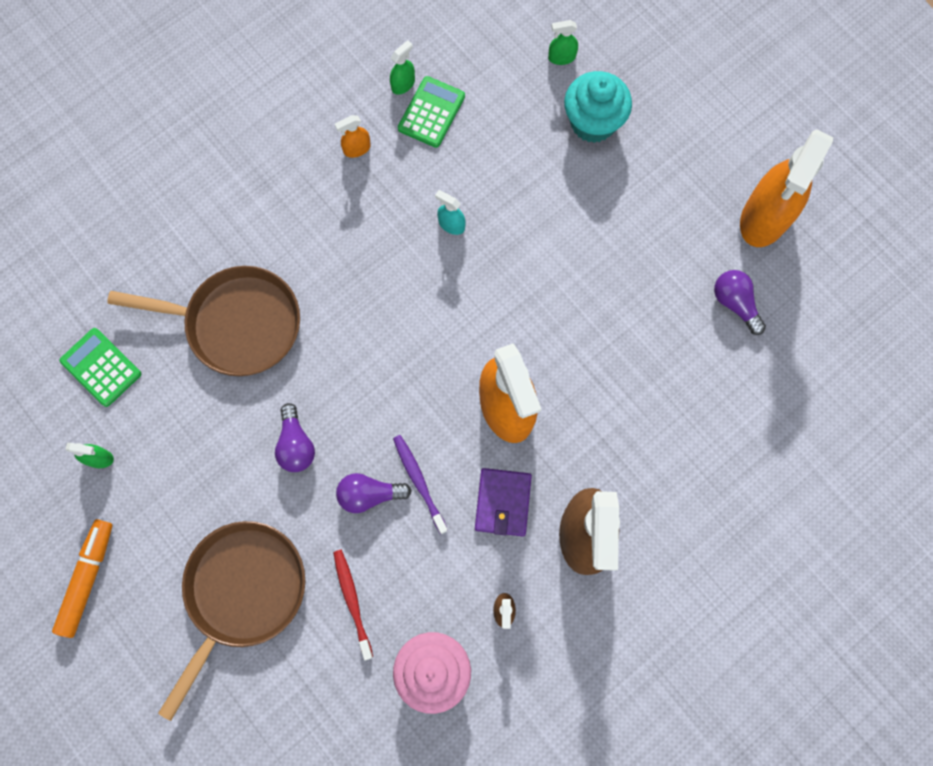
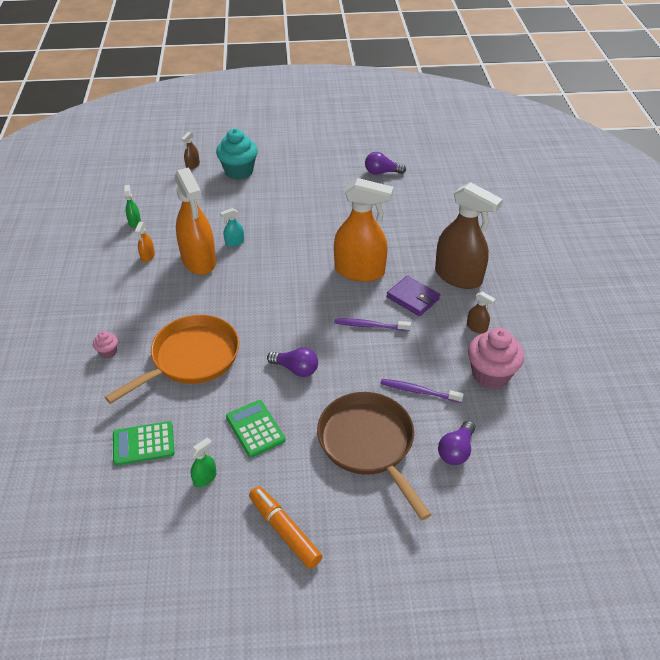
camera: 55 degrees left, 30 degrees down
(190, 233) = (108, 352): none -> pink cupcake
(237, 323) = (191, 359): brown pan -> orange pan
(352, 601) = (418, 391): red toothbrush -> purple toothbrush
(369, 494) = (358, 351): purple light bulb -> purple light bulb (456, 451)
(431, 112) = (163, 220): green calculator -> green calculator (255, 429)
(561, 57) = (192, 165): green spray bottle -> brown spray bottle
(764, 218) = (348, 145): orange spray bottle -> orange spray bottle (199, 261)

